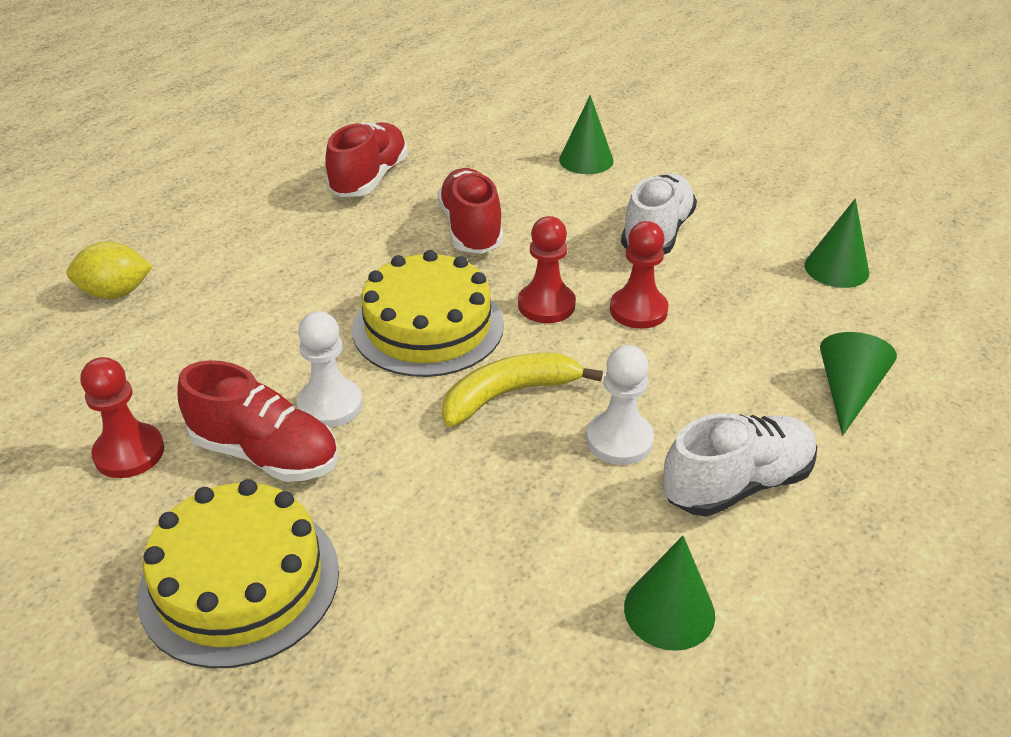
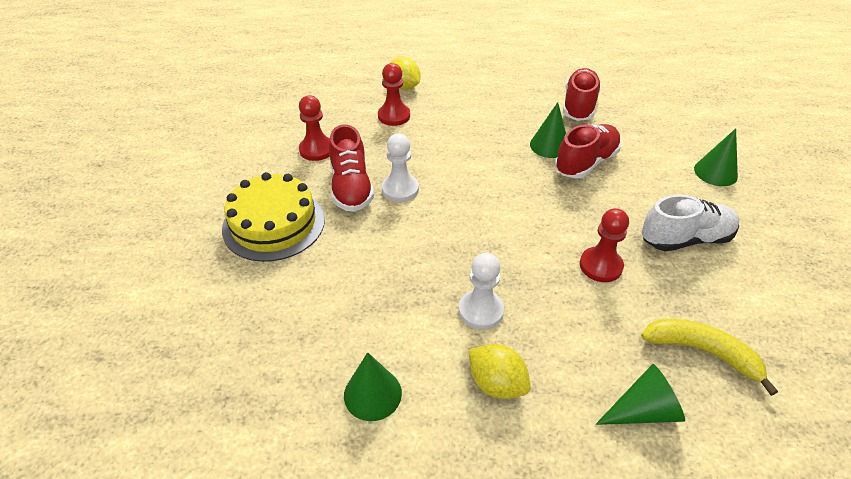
camera: 55 degrees right, 5 degrees up
(369, 178) = (579, 106): red shoe -> red shoe turned 60 degrees counterclockwise
(428, 326) = (489, 190): yellow cake -> none
(509, 394) = (471, 247): yellow banana -> yellow banana (702, 352)
(546, 305) = (558, 225): red pawn -> red pawn (394, 116)
(737, 484) = (496, 384): white shoe -> yellow lemon
(836, 269) = (773, 350): green cone -> green cone (549, 145)

